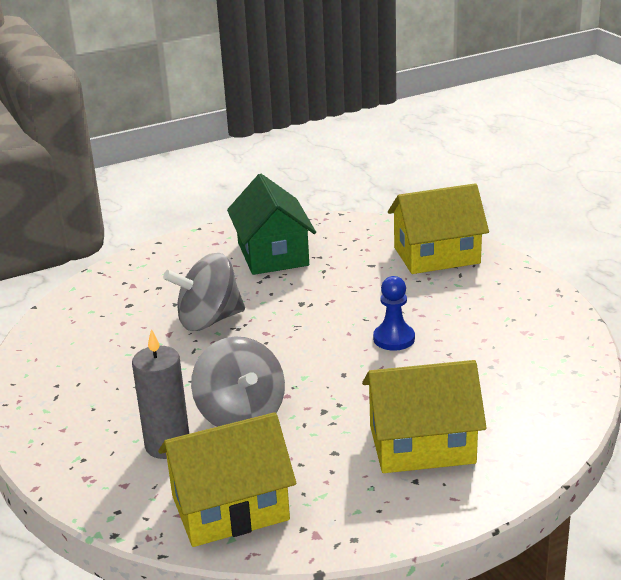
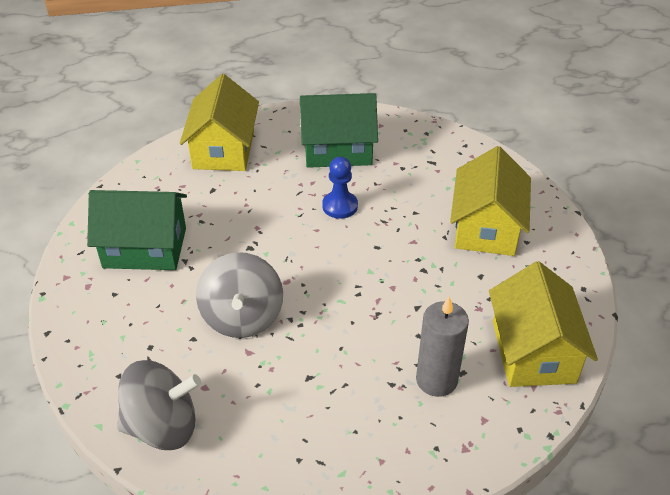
camera: 75 degrees left, 15 degrees up
(241, 415) = (410, 322): grey spinning top -> grey spinning top (162, 426)
(489, 318) = (337, 150): none -> green house

